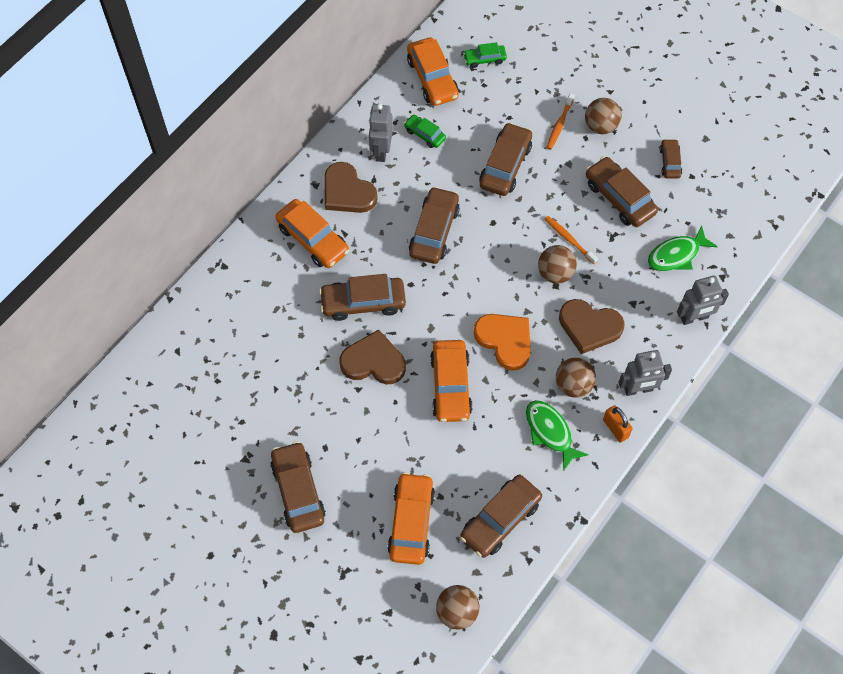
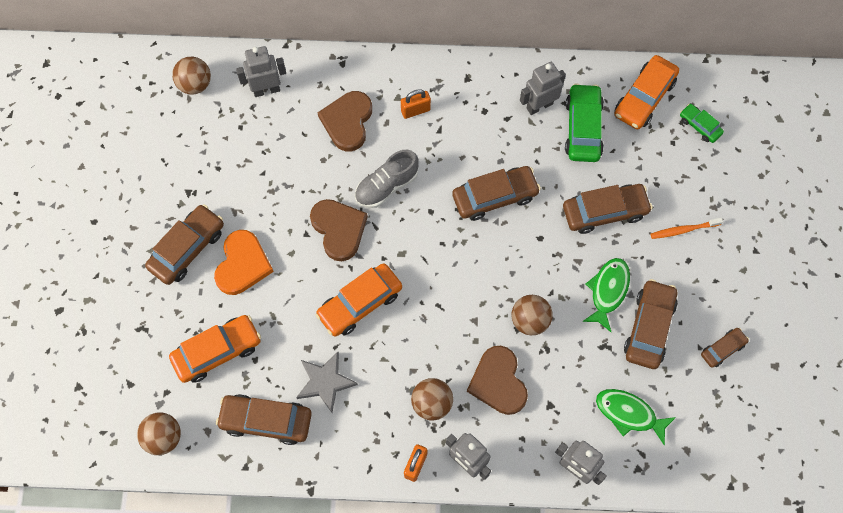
camera: 55 degrees right, 5 degrees up
(199, 339) = (266, 90): none -> grey robot
(313, 239) = (415, 110): orange car -> orange padlock
(347, 192) = (480, 106): brown heart -> brown heart (347, 122)
(363, 302) = (386, 186): brown car -> grey shoe
(425, 134) = (583, 128): green car -> green car, size x1.81
(499, 453) = (325, 382): none -> grey star
(505, 340) = (433, 320): orange heart -> orange heart (242, 264)
(550, 432) = (373, 412): green fish -> green fish (608, 291)
(569, 239) = (572, 311): orange toothbrush -> none
(600, 126) = (711, 265): brown ball -> brown ball (195, 84)

